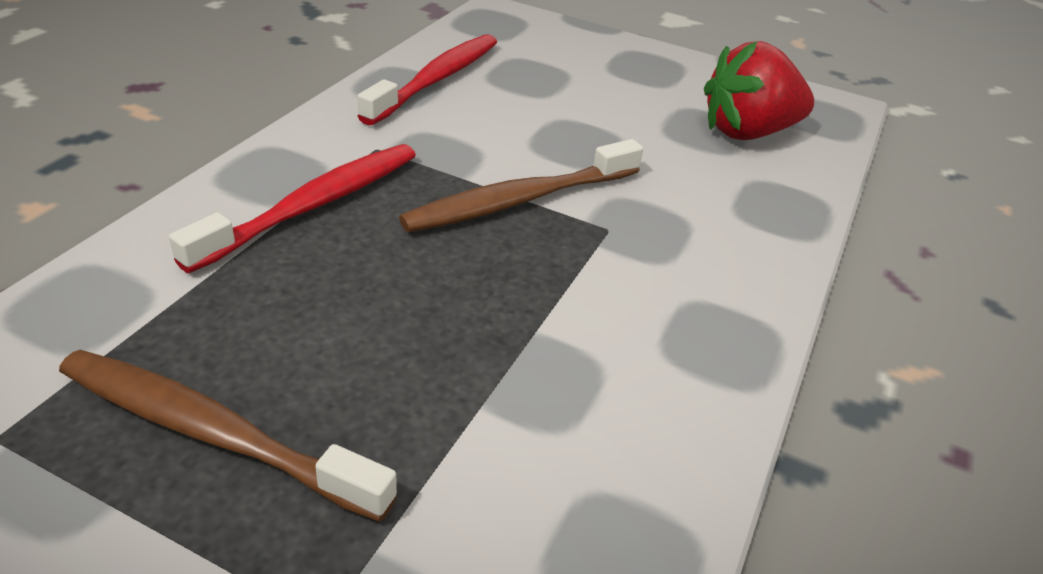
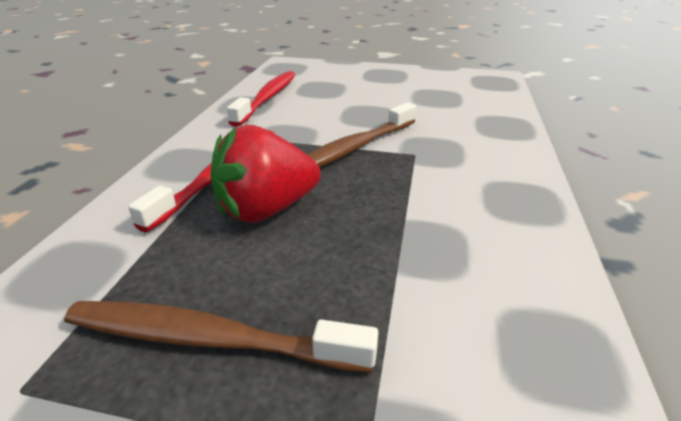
camera: 10 degrees left, 5 degrees down
(747, 132) = (460, 95): red strawberry -> red strawberry (266, 210)

